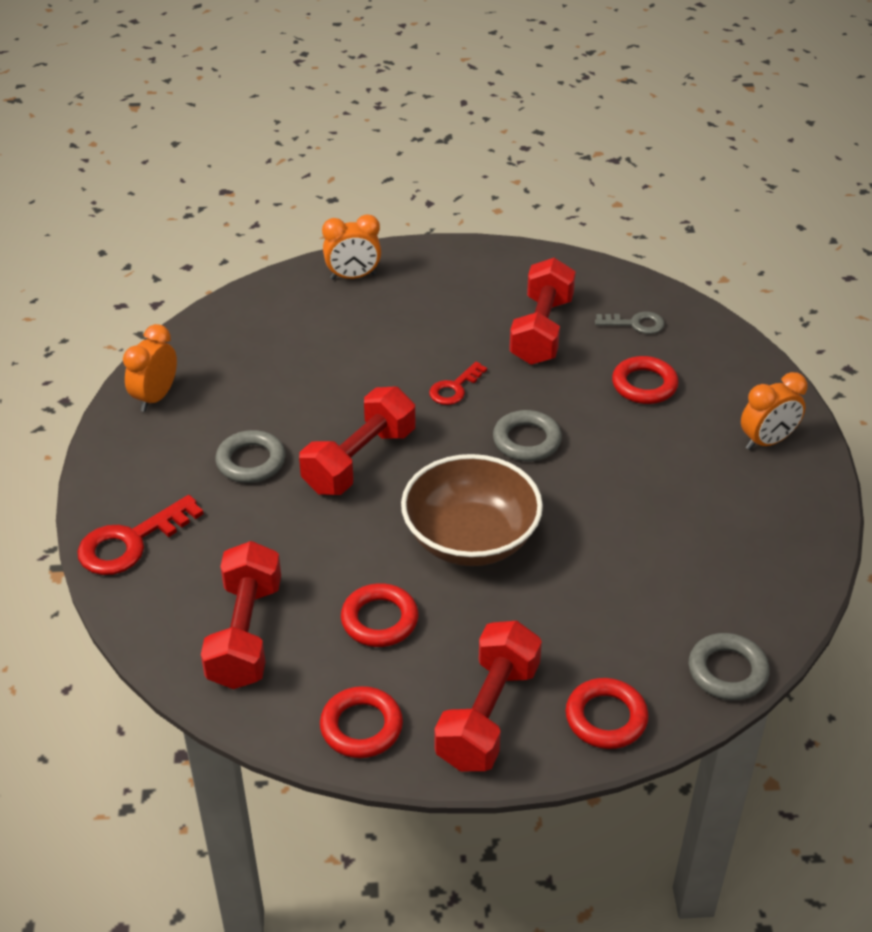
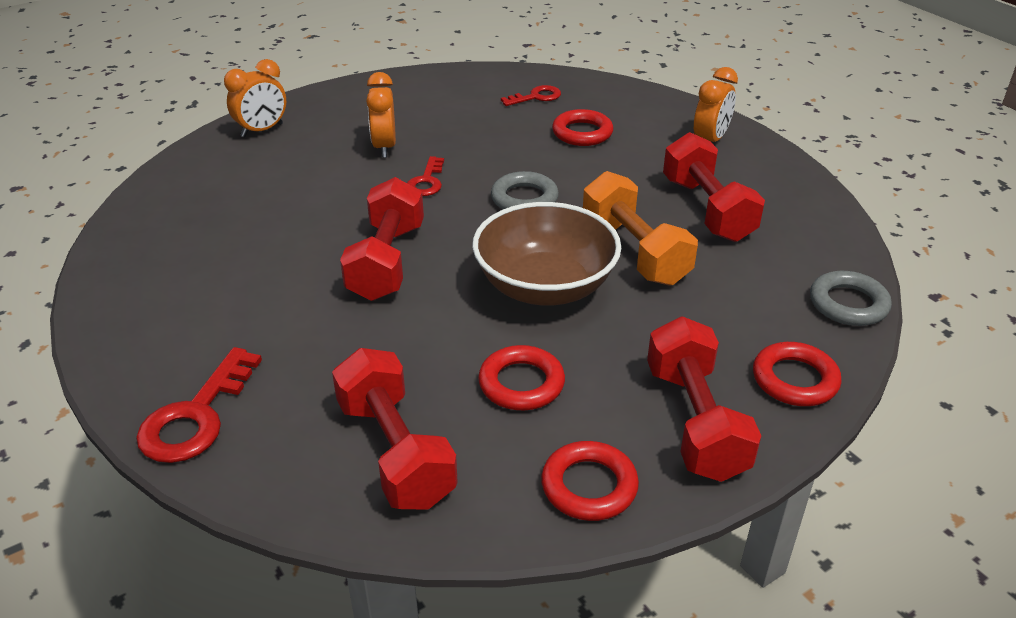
camera: 30 degrees left, 5 degrees down
(155, 397) = (128, 279): orange clock -> orange clock (384, 147)
(251, 461) = (276, 298): grey ring -> none
(541, 331) = (465, 122): red dumbbell -> red dumbbell (707, 209)
(579, 536) = (634, 251): none -> orange dumbbell
(635, 324) = (536, 97): grey key -> red key

